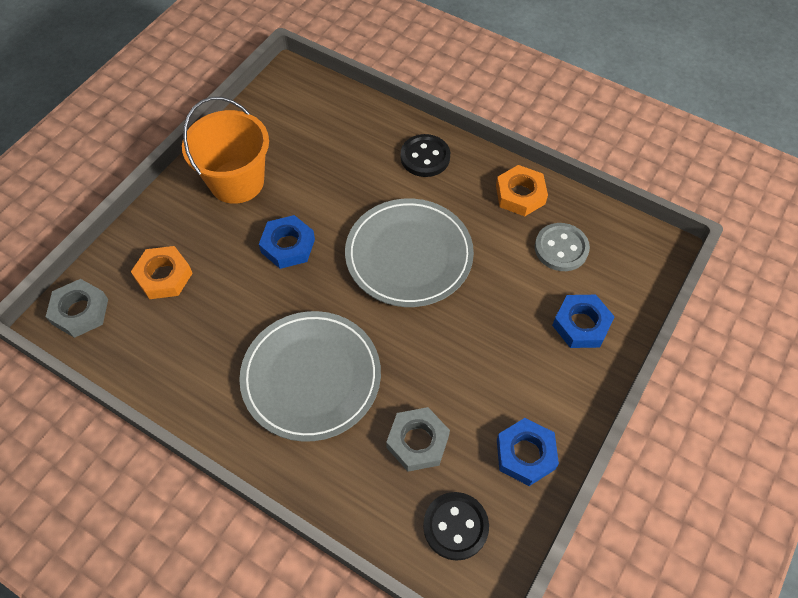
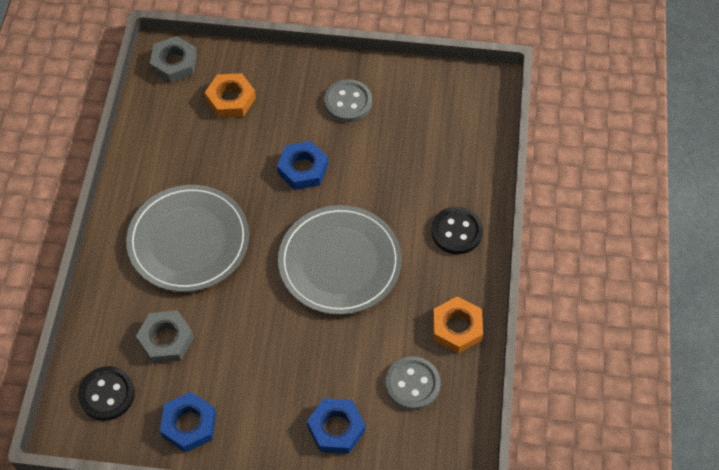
camera: 65 degrees right, 0 degrees up
(237, 181) = (348, 102): orange bucket -> grey button

